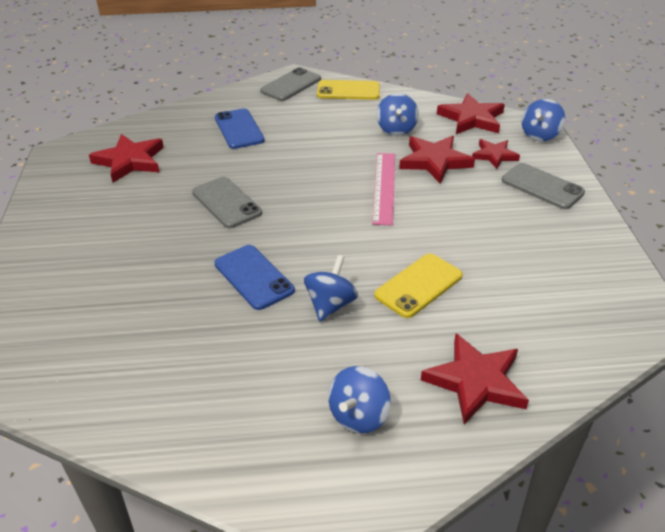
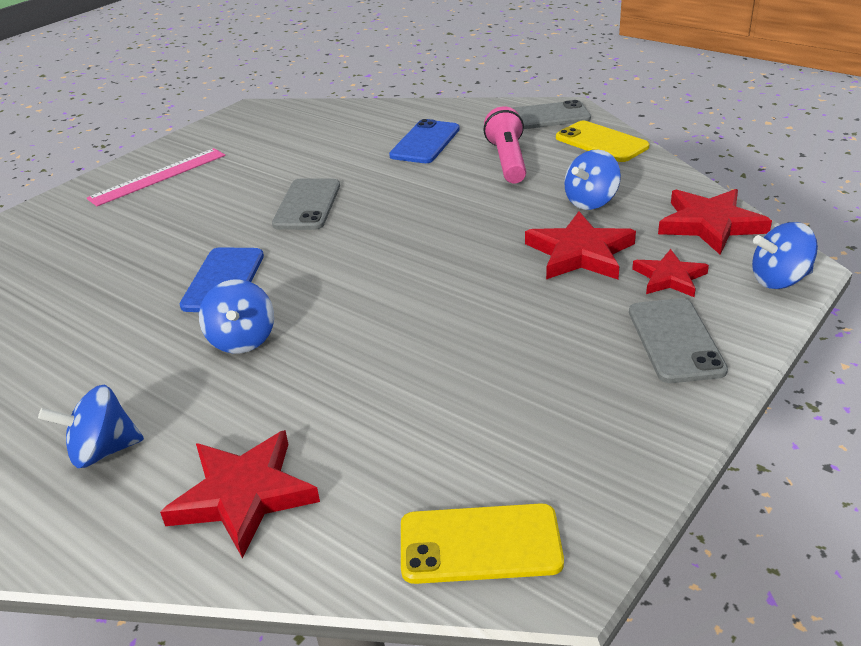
camera: 45 degrees right, 5 degrees down
(130, 161) = (290, 137): red star -> none
(311, 122) = (507, 161): none -> pink flashlight
(330, 305) = (242, 340): blue spinning top -> blue spinning top turned 105 degrees clockwise
(384, 187) = (476, 255): pink ruler -> pink ruler (158, 176)
(418, 285) = (348, 369): yellow phone -> yellow phone (480, 544)

